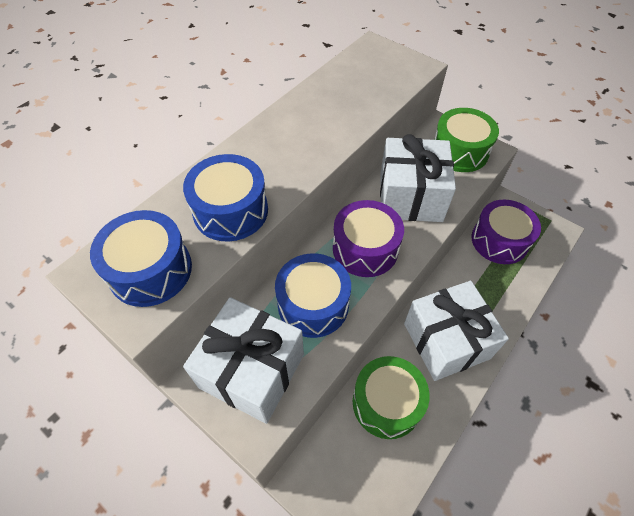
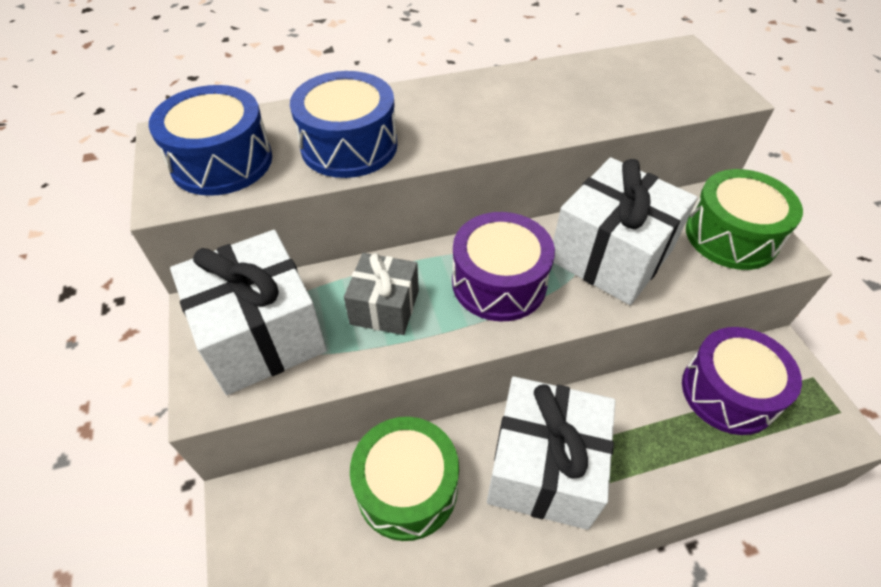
camera: 35 degrees right, 5 degrees down
(313, 304) = (384, 307): blue drum -> grey gift

